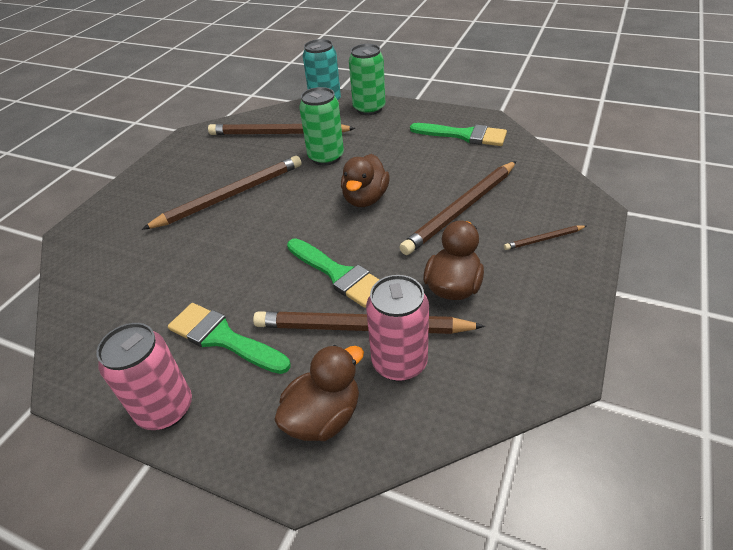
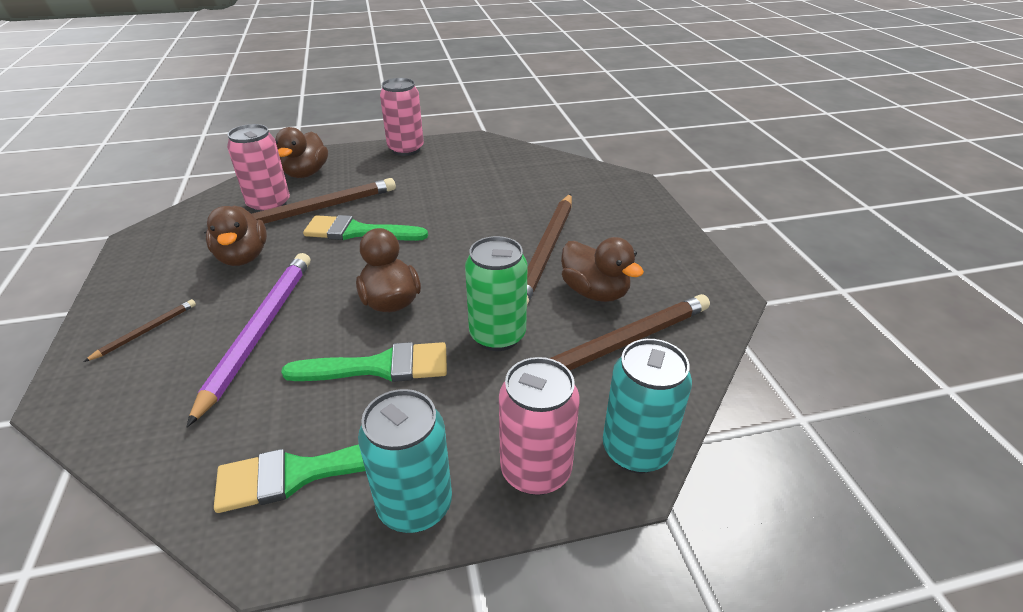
camera: 140 degrees right, 5 degrees down
(223, 338) = (409, 177): green brush -> green brush (379, 367)
(246, 160) = (595, 292): none -> brown duck
(369, 109) = (535, 470): green can -> pink can
(424, 114) = (415, 505): none -> turquoise can
(462, 209) = (259, 331): brown pencil -> purple pencil

